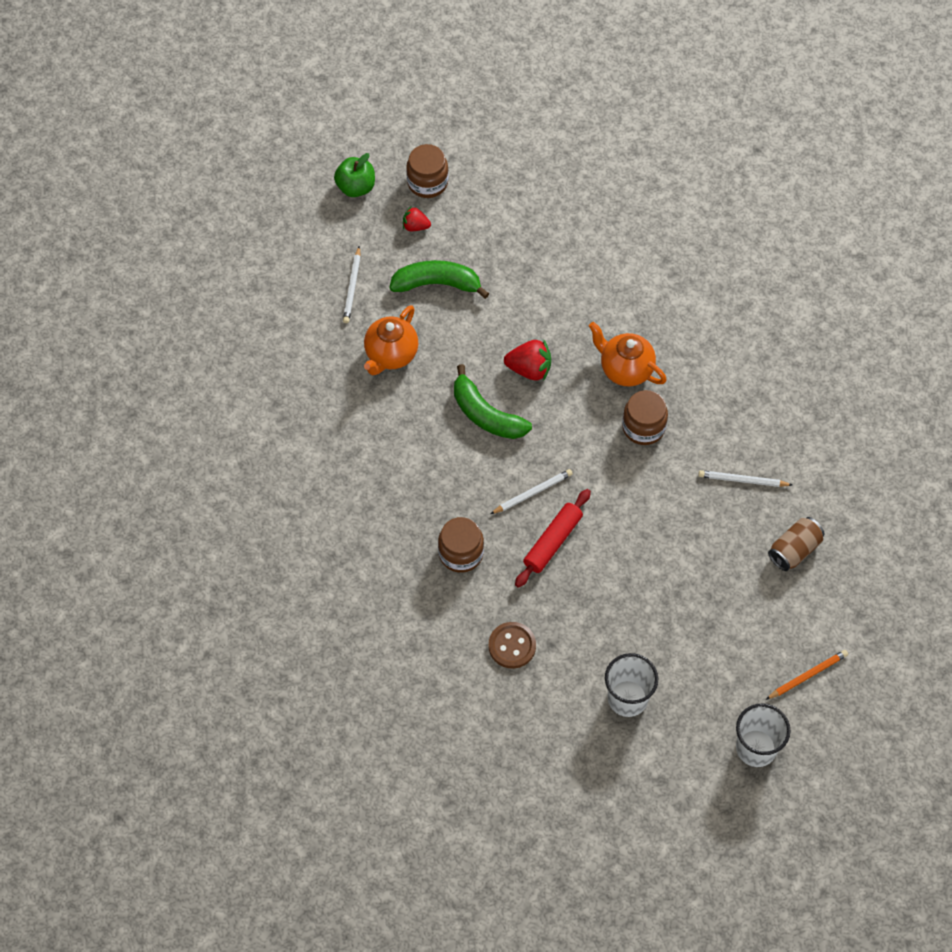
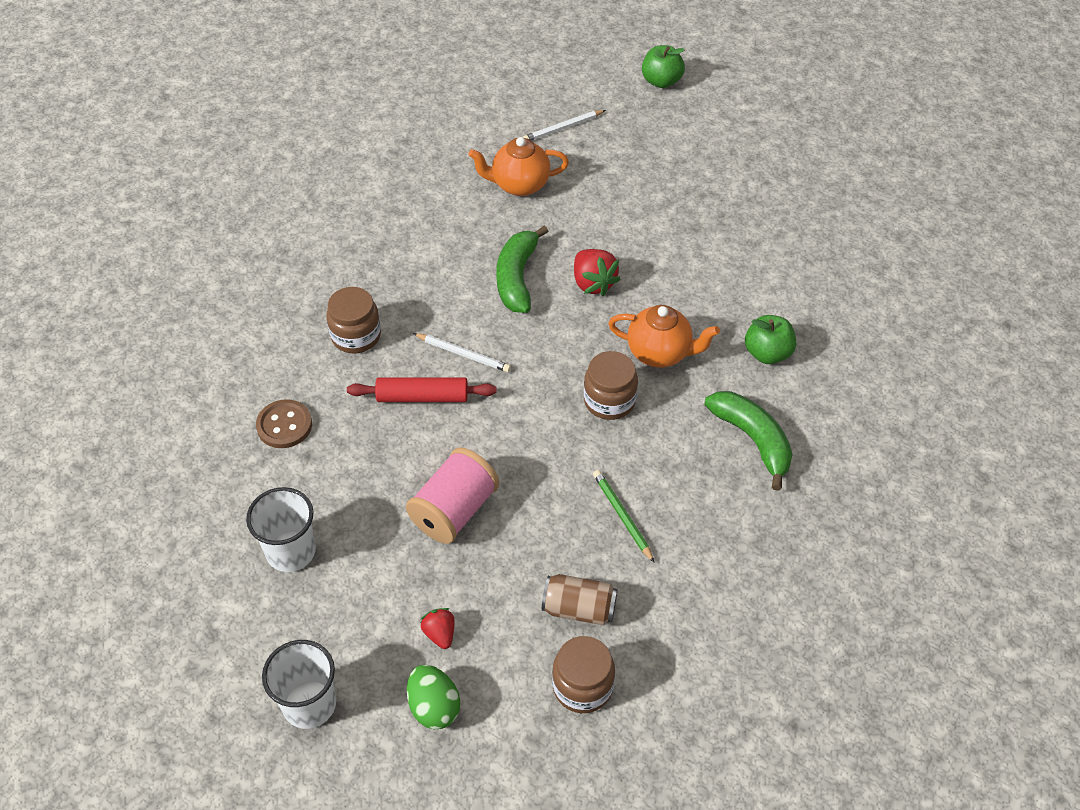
camera: 55 degrees right, 10 degrees down
(415, 226) = (662, 135): red strawberry -> red strawberry (440, 634)
(427, 182) = (713, 120): brown jar -> brown jar (582, 686)
(437, 284) = (619, 177): green banana -> green banana (753, 439)
(625, 369) = (660, 353): orange teapot -> orange teapot turned 105 degrees clockwise
(666, 578) = (454, 511): none -> pink spool
(675, 305) = (767, 353): none -> green apple
(743, 480) = (622, 516): white pencil -> green pencil
(807, 675) = (434, 707): orange pencil -> green egg

